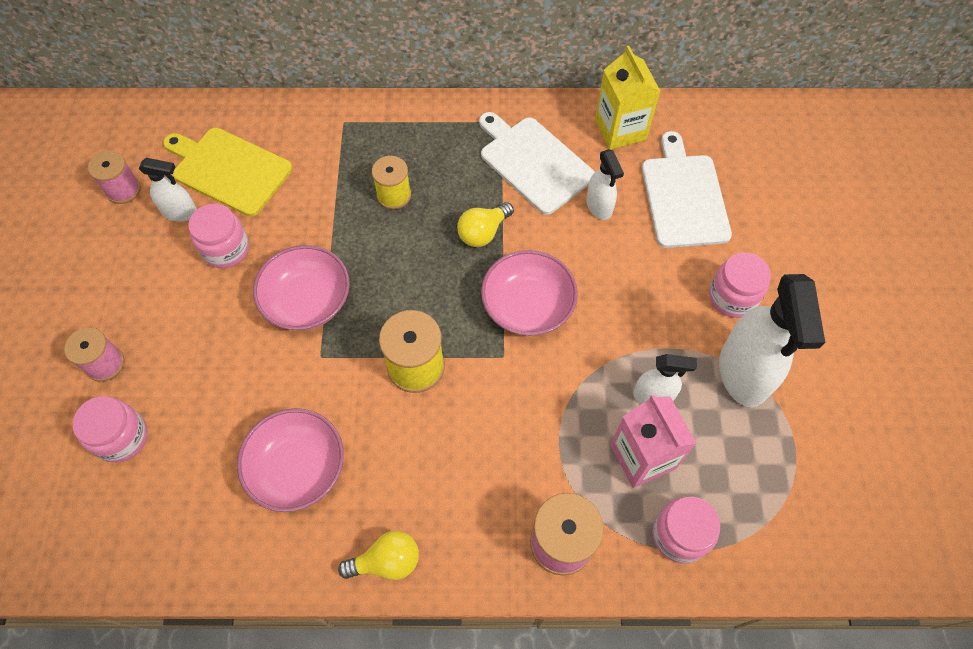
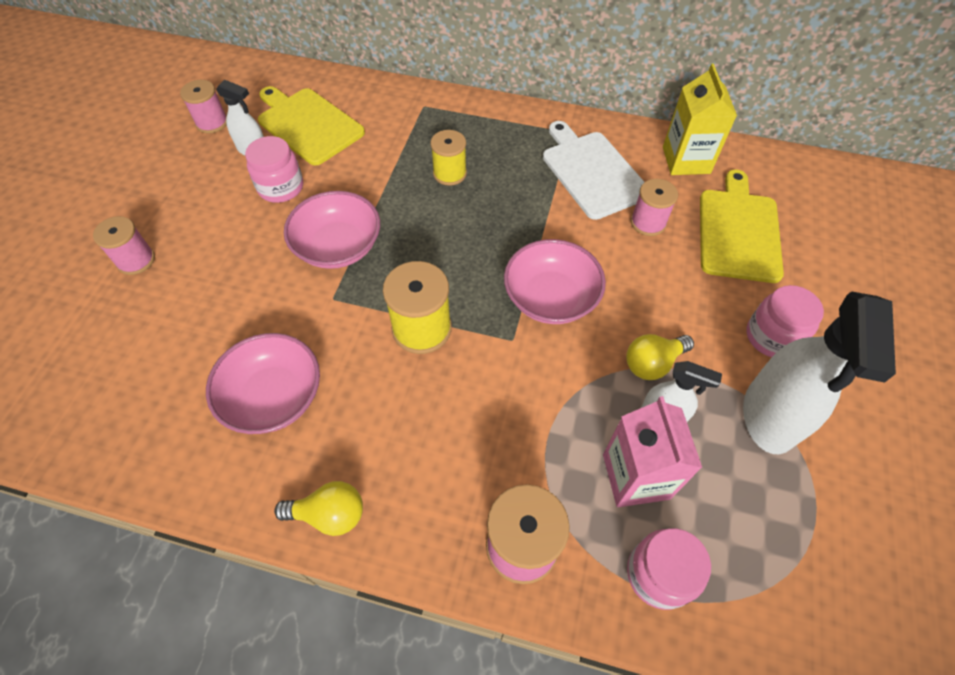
camera: 15 degrees right, 5 degrees down
(122, 437) = (123, 328): pink jar -> none
(483, 232) = (525, 222): yellow light bulb -> yellow light bulb (652, 363)
(599, 206) = (648, 222): white spray bottle -> pink spool
(683, 196) = (738, 231): white cutting board -> yellow cutting board

